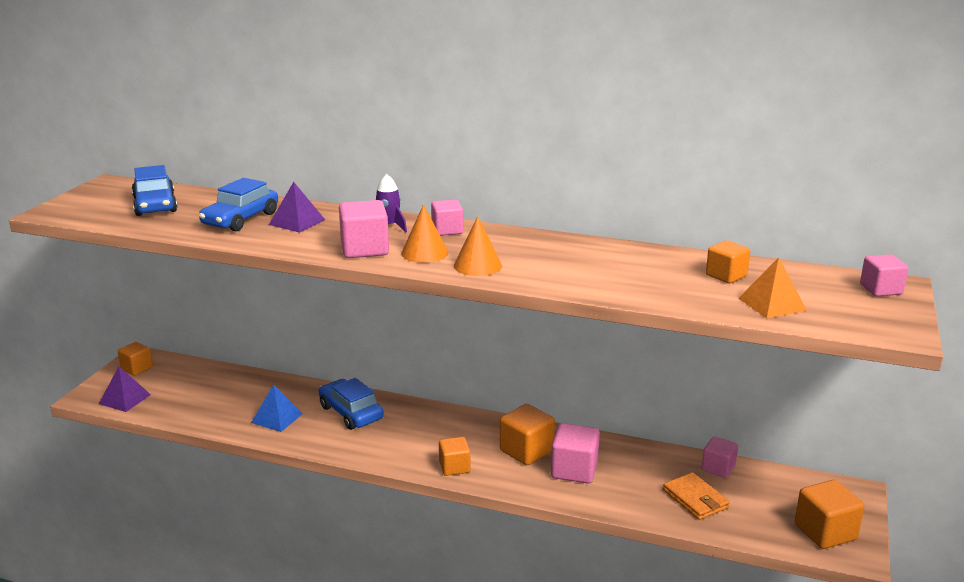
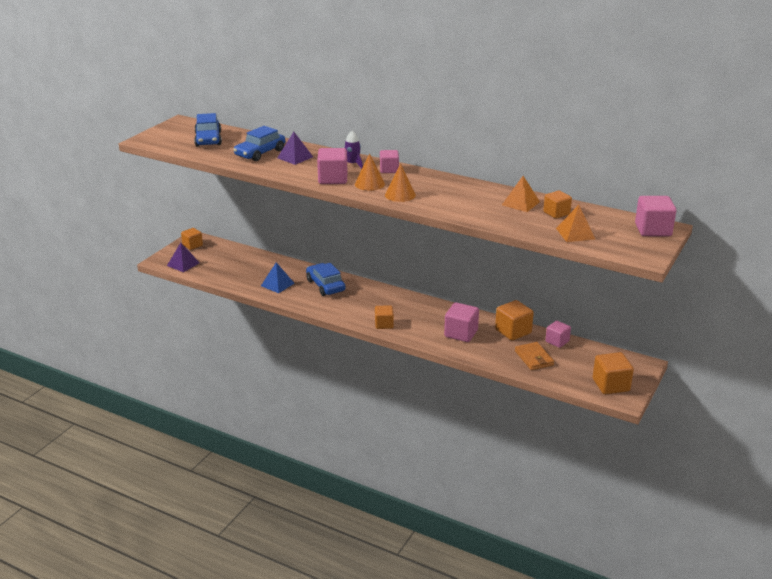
camera: 10 degrees right, 5 degrees up
(526, 451) = (433, 319): orange cube -> orange cube (513, 331)
(665, 264) = (520, 203): none -> orange pyramid
(881, 289) = (653, 230): pink cube -> pink cube, size x1.53

